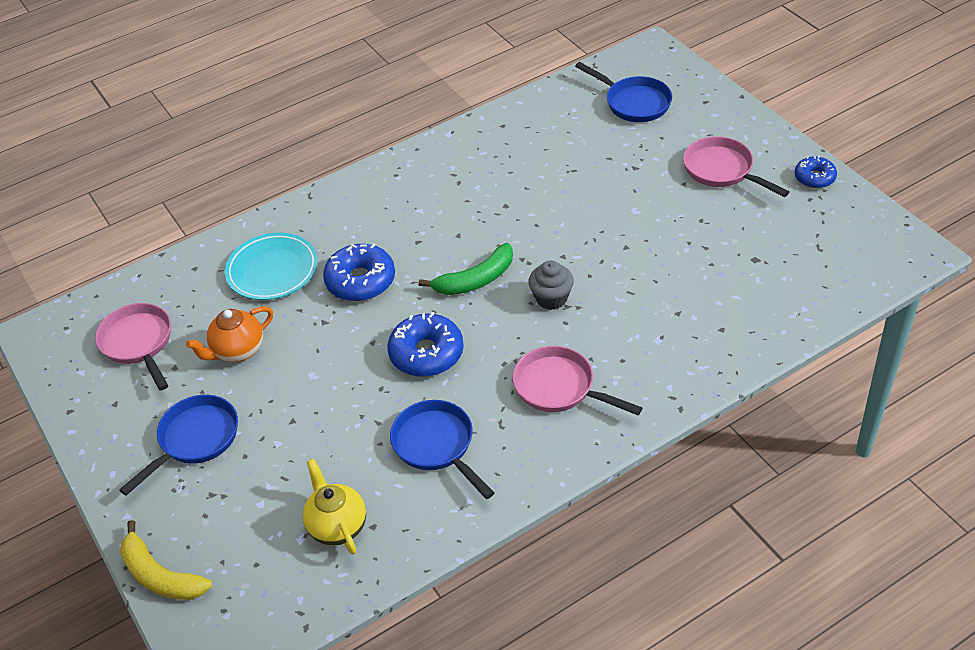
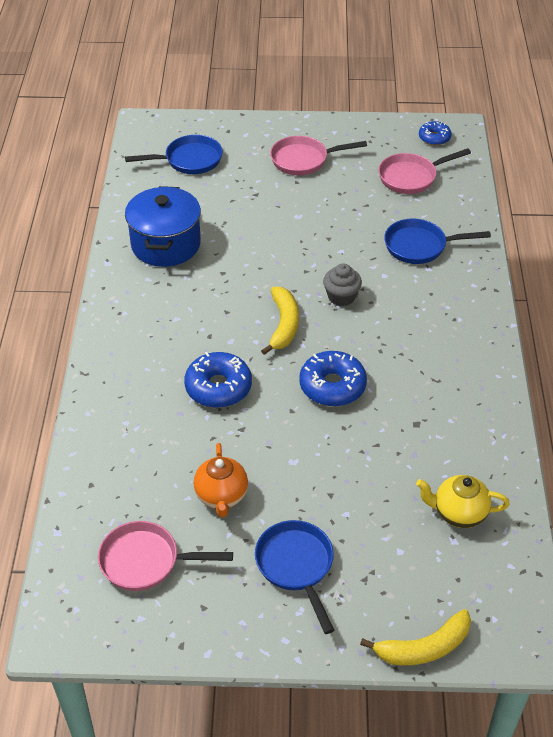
camera: 60 degrees left, 0 degrees up
(272, 270) = (149, 435): turquoise plate -> none
(437, 445) = (427, 422): blue pan -> blue pan (420, 246)
(476, 280) = (283, 325): green banana -> yellow banana
(506, 152) = (166, 244): none -> blue pot
(559, 387) = (428, 335): pink pan -> pink pan (411, 177)
(814, 177) = (353, 129): blue donut -> blue donut (434, 138)

